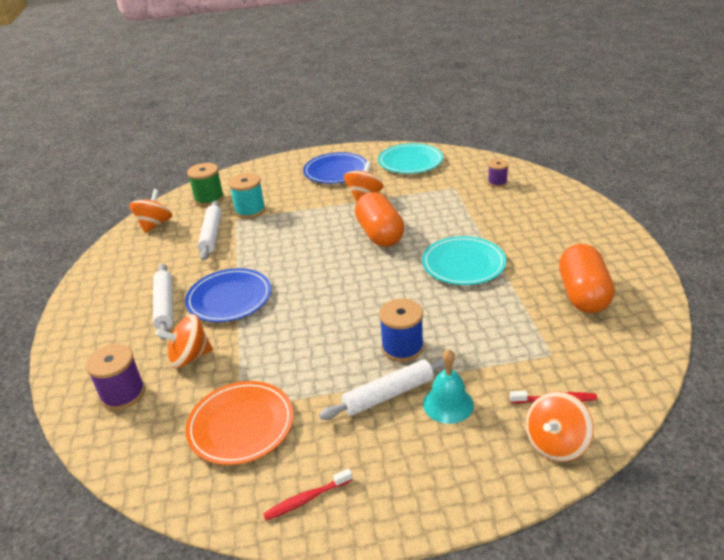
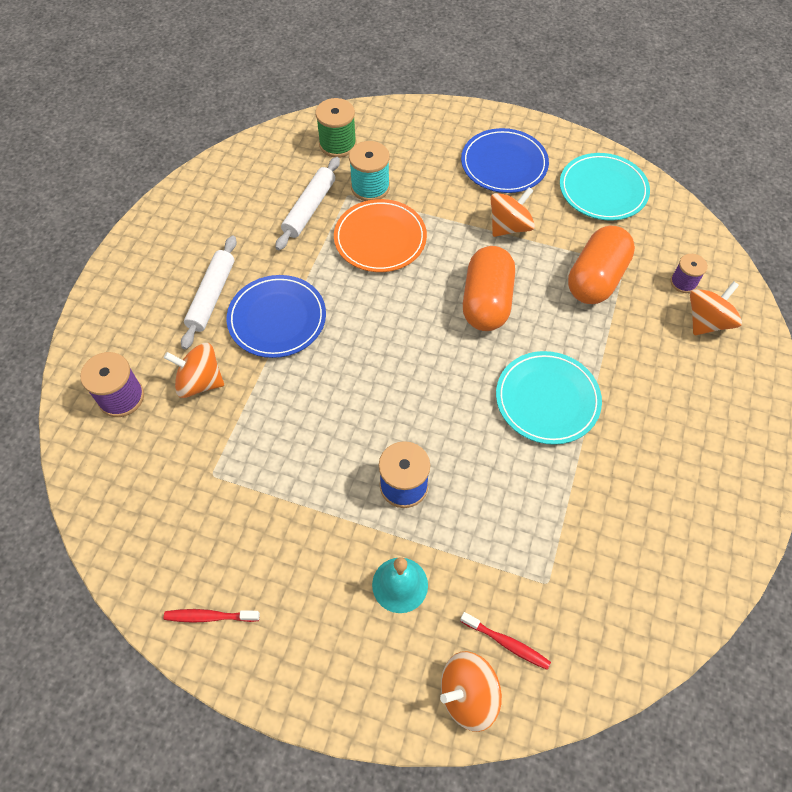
camera: 25 degrees right, 25 degrees up
(155, 225) = (261, 161): orange spinning top -> orange spinning top (706, 321)
(241, 425) = (201, 497): orange plate -> orange plate (380, 239)
(388, 395) = (352, 539): white rolling pin -> none
(582, 294) = (646, 520): orange capsule -> orange capsule (595, 279)

